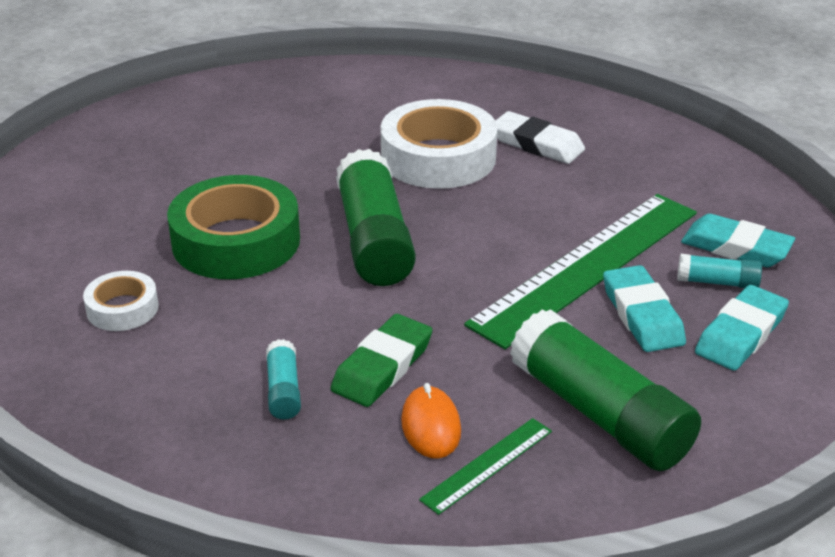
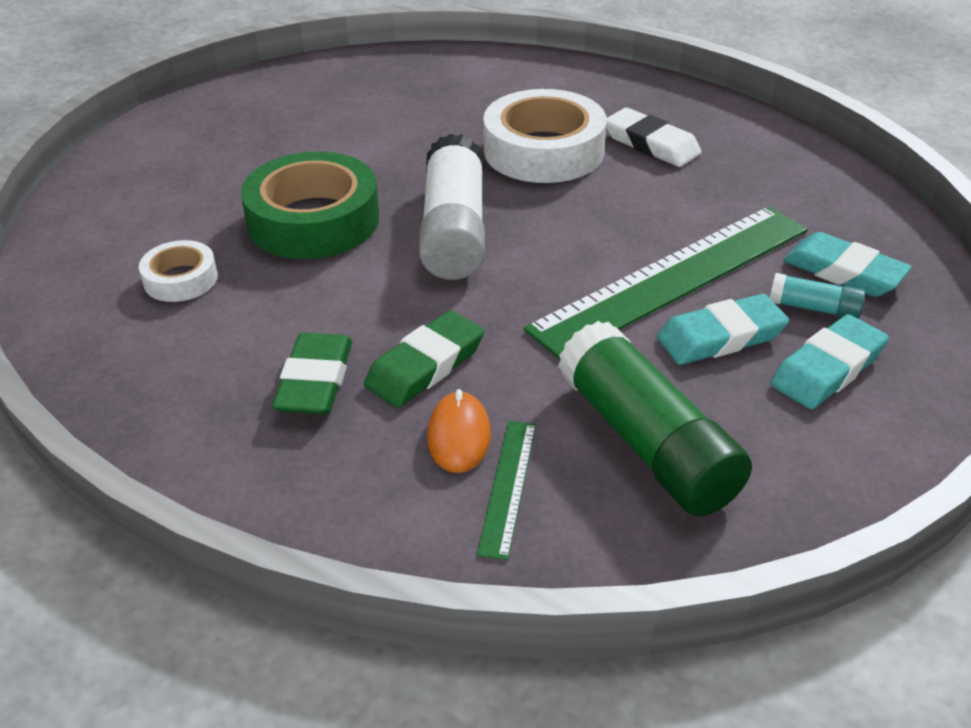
camera: 10 degrees right, 5 degrees up
(283, 390) = (315, 380): turquoise glue stick -> green eraser
(374, 239) = (454, 230): green glue stick -> white glue stick
(487, 465) = (508, 486): green ruler -> green ruler turned 45 degrees counterclockwise
(642, 315) = (720, 337): turquoise eraser -> turquoise eraser turned 75 degrees clockwise

